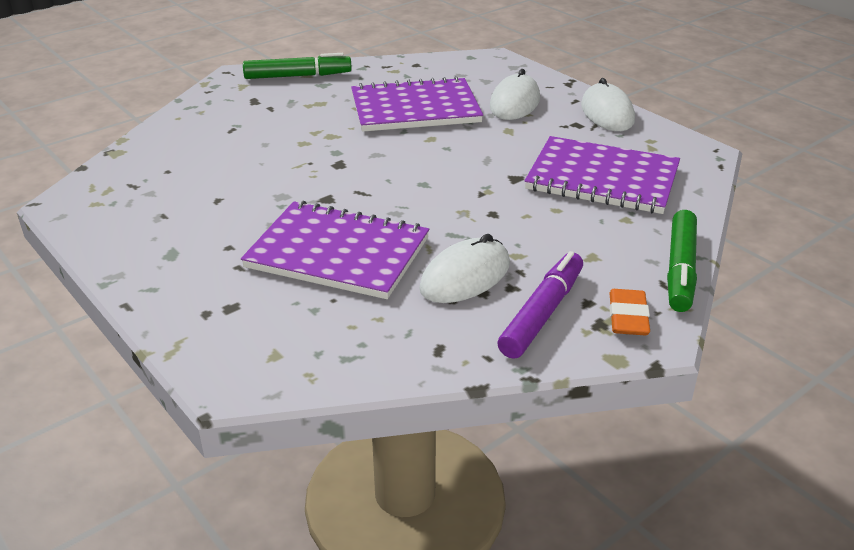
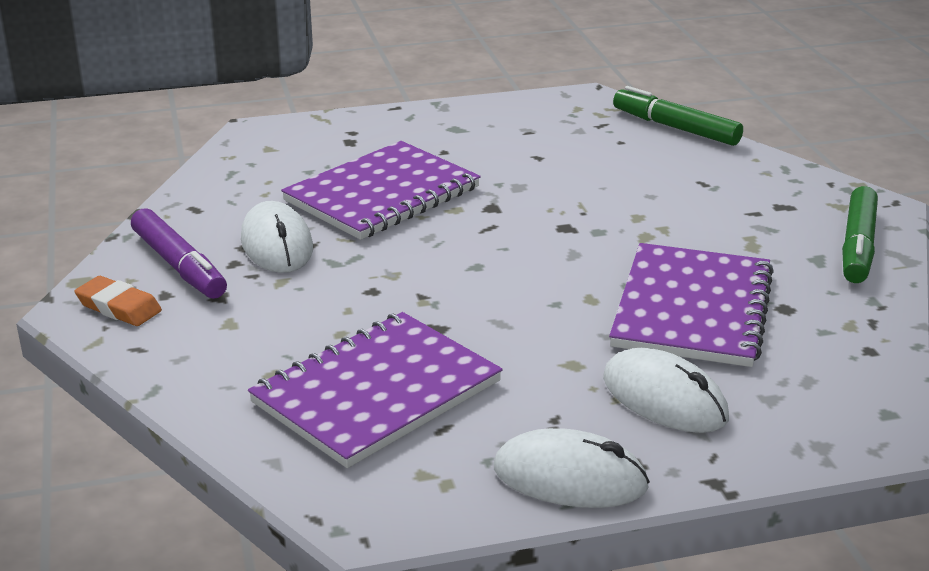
camera: 115 degrees right, 5 degrees down
(680, 269) = (145, 369): green marker -> green marker (675, 128)

